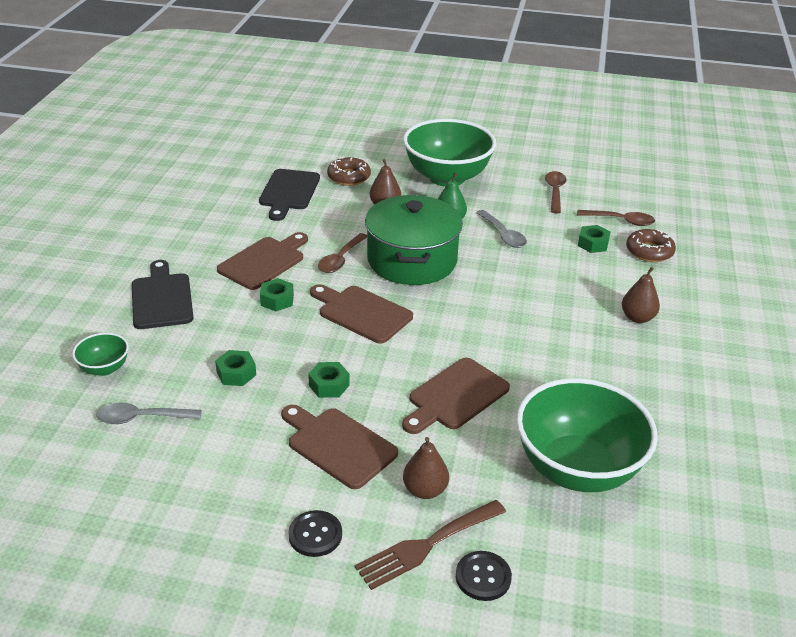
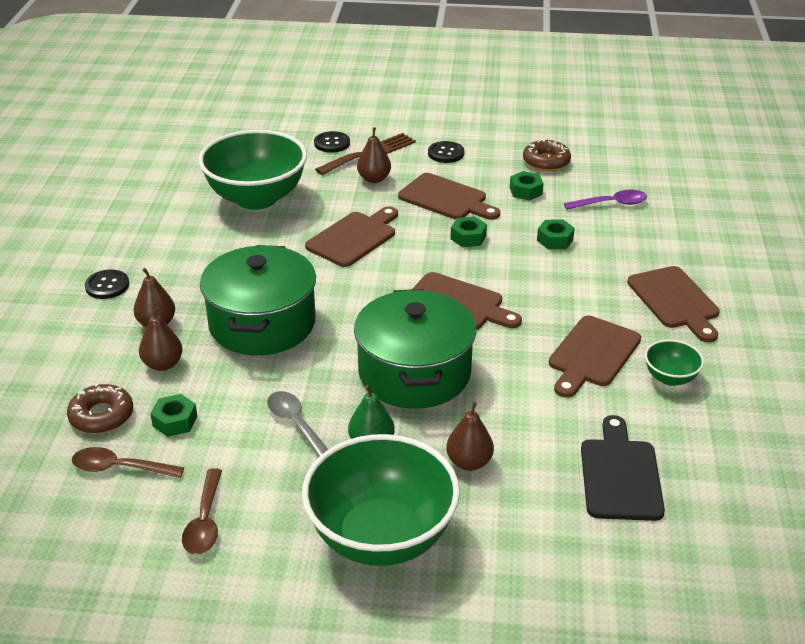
camera: 175 degrees right, 0 degrees up
(104, 368) = (673, 235): green bowl -> green bowl (670, 378)
(142, 418) = (611, 204): grey spoon -> purple spoon
(161, 298) = (675, 301): black cutting board -> brown cutting board
(277, 300) = (553, 309): green nut -> green nut (526, 191)
(340, 259) = (502, 366): brown spoon -> none
(349, 177) = (542, 520): brown donut -> brown donut (546, 161)
(541, 310) = (262, 323): none -> green pot
(617, 283) = (163, 364): none -> brown pear
(703, 360) = (107, 286): none -> black button

